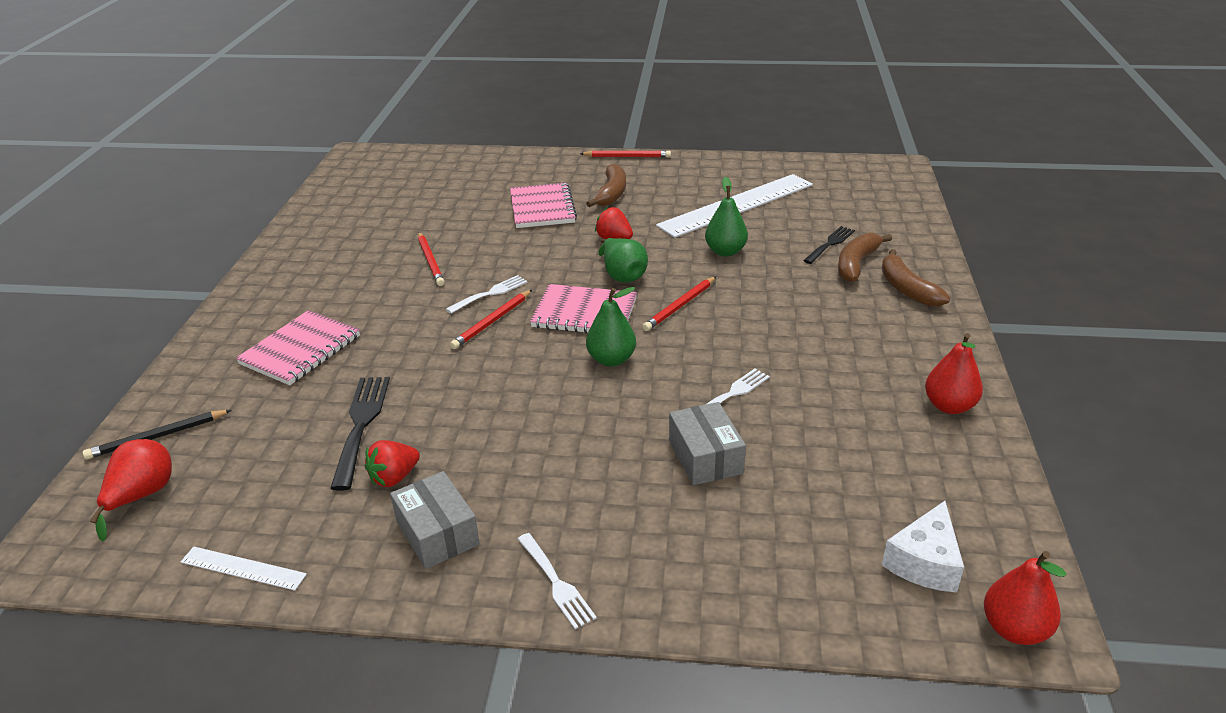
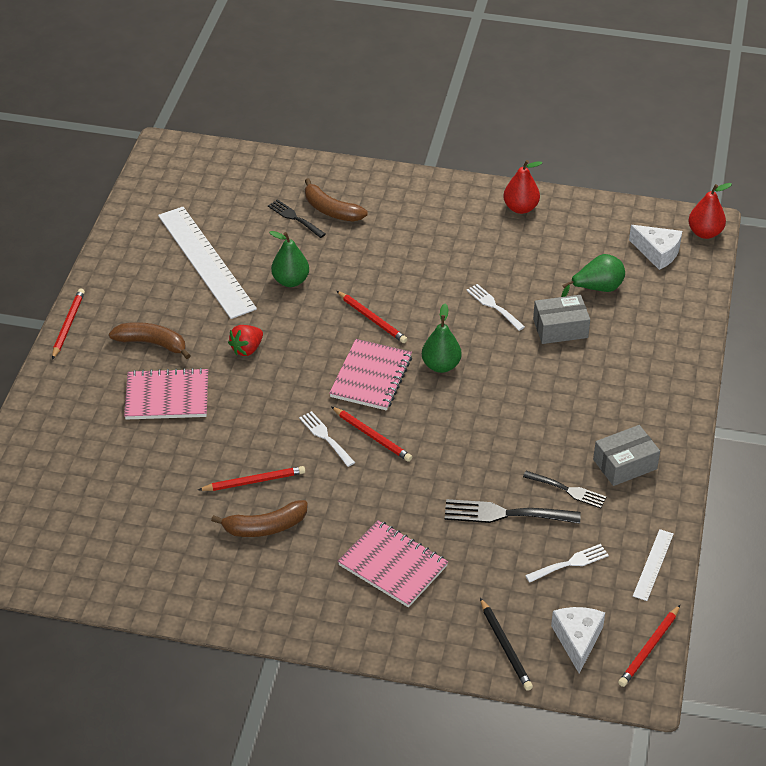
camera: 85 degrees left, 10 degrees up
(100, 566) = (649, 648): none -> red pencil
(142, 496) = (577, 640): red pear -> white cheese
(394, 477) = (568, 490): red strawberry -> black fork
(556, 583) = (670, 407): white fork -> white fork (570, 563)
(622, 275) = (315, 349): green pear -> green pear (597, 288)
(907, 289) = (374, 192): brown banana -> brown banana (265, 527)

